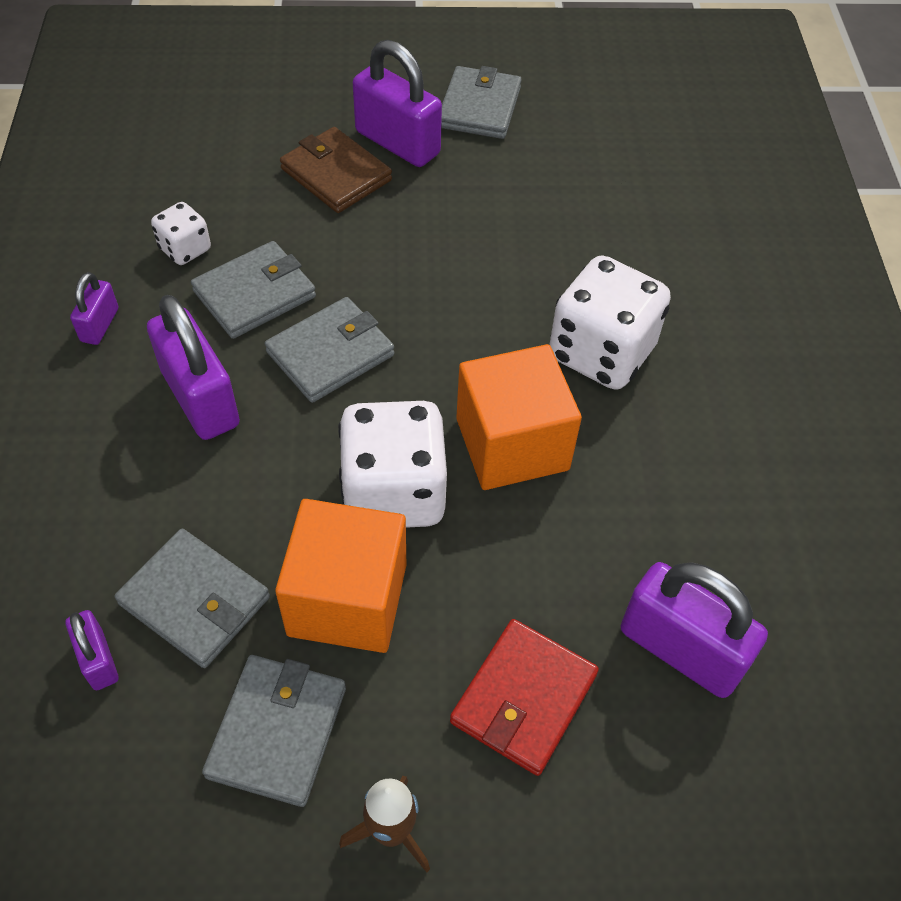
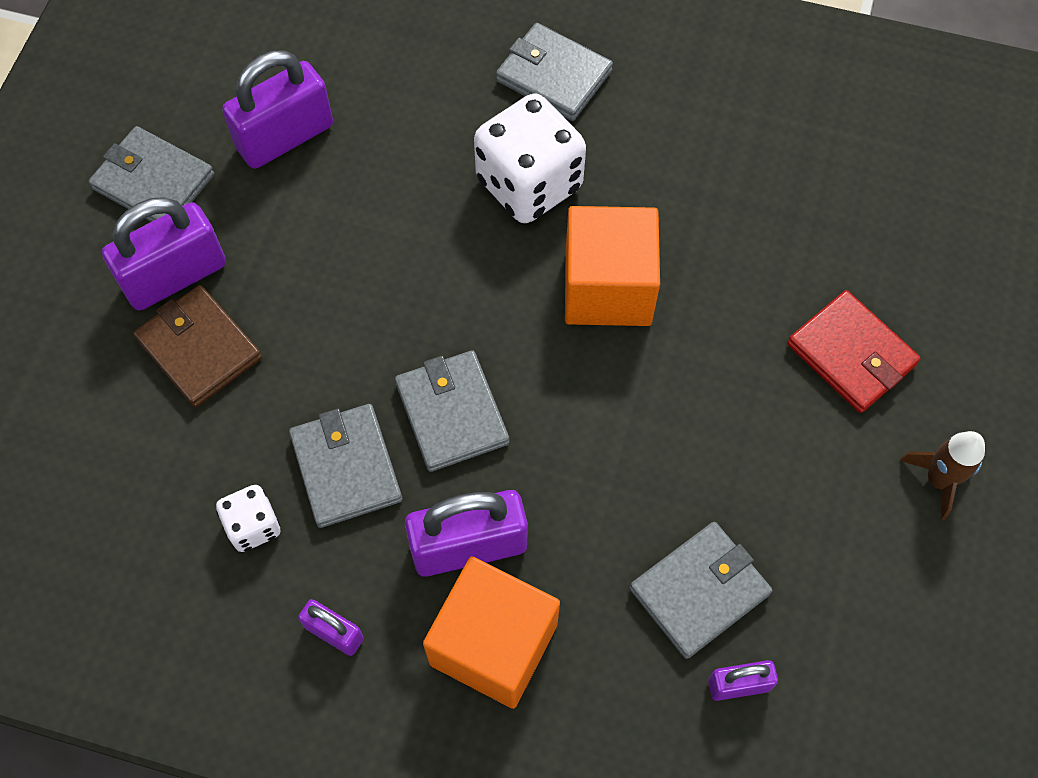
camera: 70 degrees left, 10 degrees up
(277, 731) = (839, 546): grey wallet -> grey wallet (554, 76)
(336, 175) = (199, 349): brown wallet -> brown wallet turned 75 degrees clockwise
(347, 599) = (730, 463): orange cube -> orange cube (493, 644)
(394, 493) = (631, 398): white dice -> none
(681, 649) = (835, 231): purple padlock -> purple padlock (285, 137)

